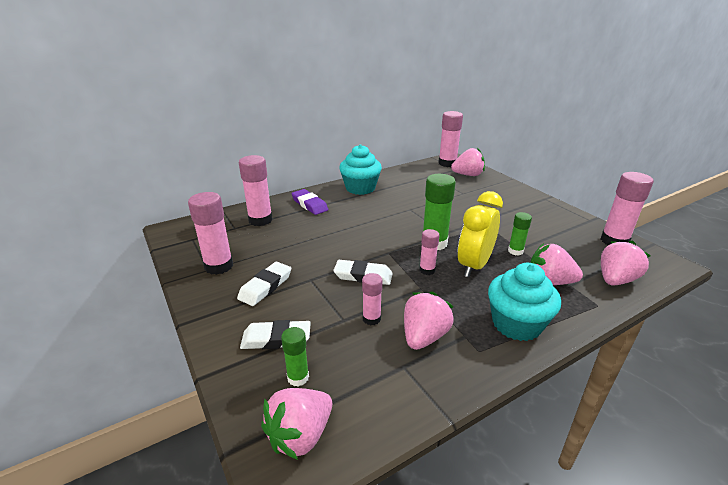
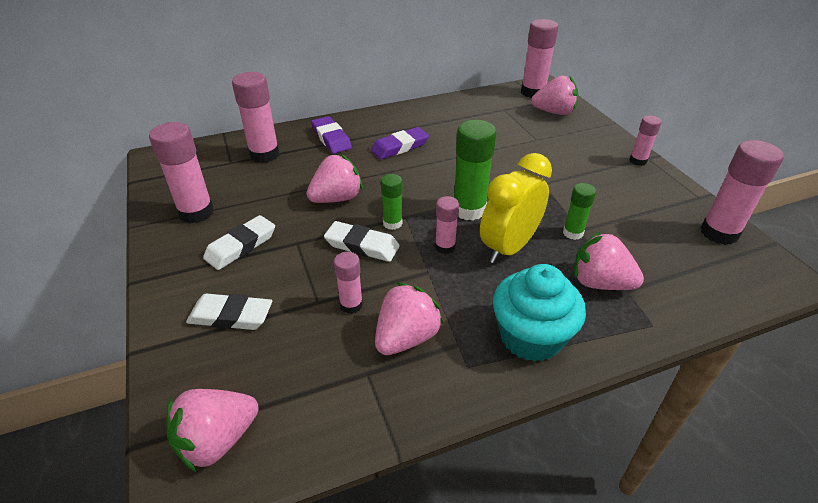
camera: 10 degrees right, 10 degrees up
(298, 377) = (239, 368): green glue stick -> green glue stick (392, 223)
(360, 188) = (403, 120): turquoise cupcake -> none
(365, 206) = (400, 147): none -> purple eraser
(539, 201) = (638, 161): none -> pink glue stick
(615, 280) = (694, 291): pink strawberry -> pink strawberry (337, 198)

